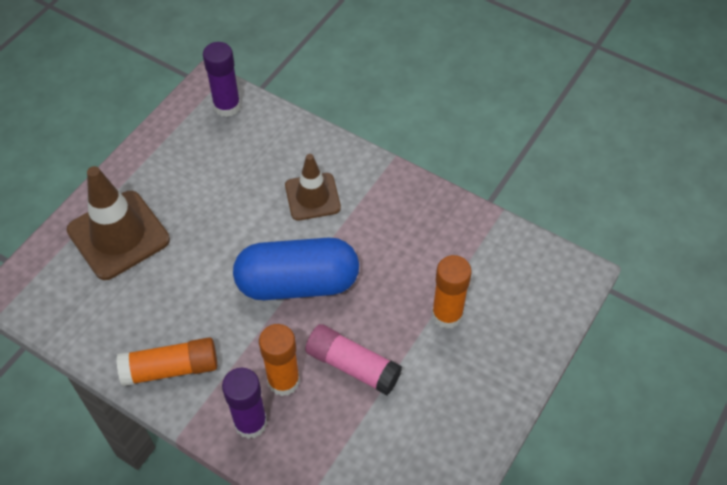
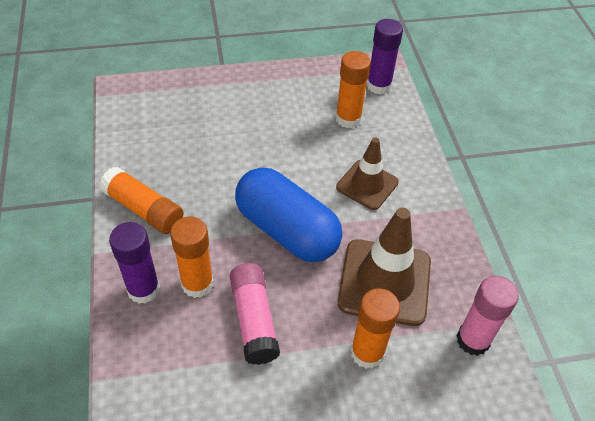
camera: 45 degrees right, 5 degrees down
(118, 235) = (217, 107): brown traffic cone -> brown traffic cone (384, 282)
(237, 155) = (348, 119): none -> orange glue stick
(497, 244) = (473, 340): none -> pink glue stick

